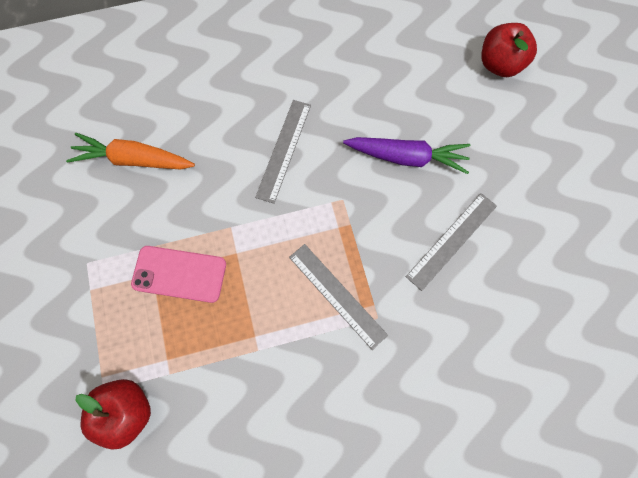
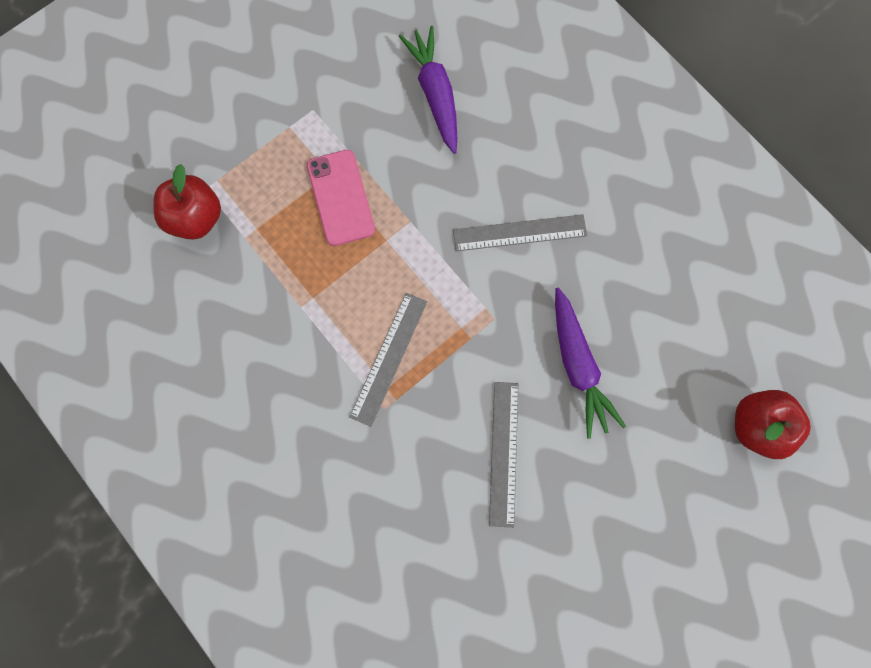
camera: 65 degrees right, 5 degrees up
(134, 159) = (435, 94): orange carrot -> purple carrot
(451, 240) = (504, 453): grey ruler -> grey ruler turned 75 degrees clockwise

